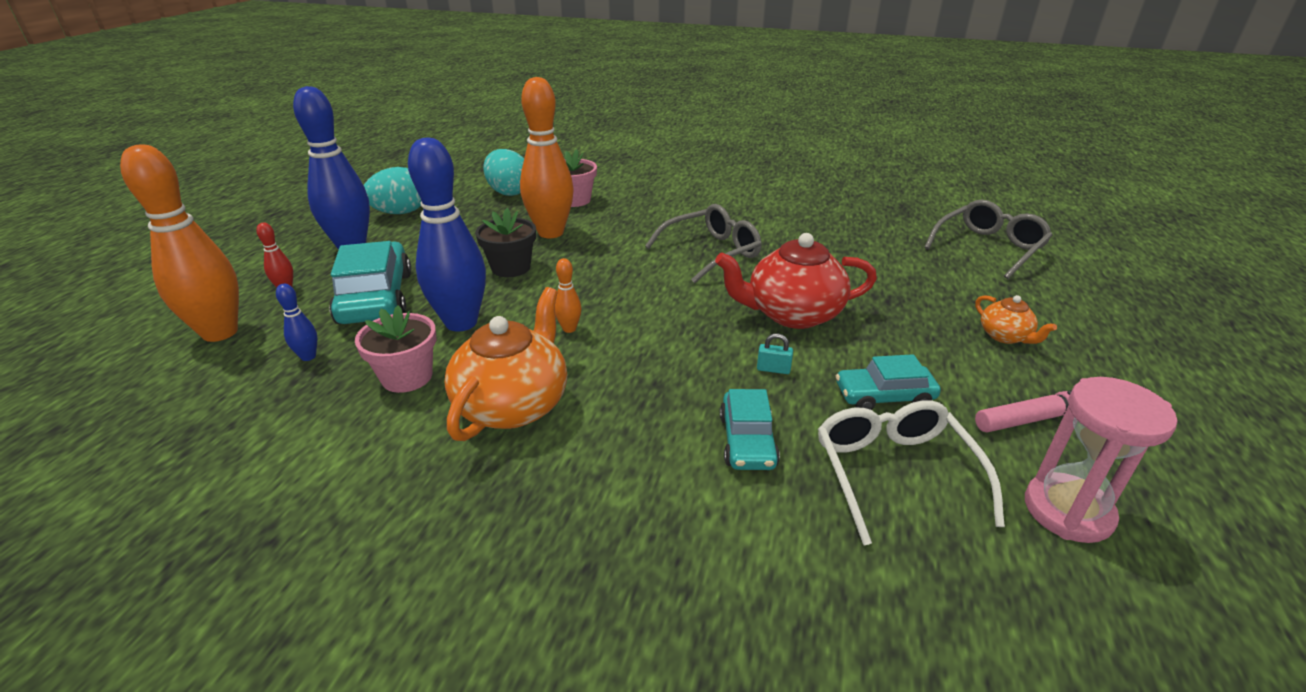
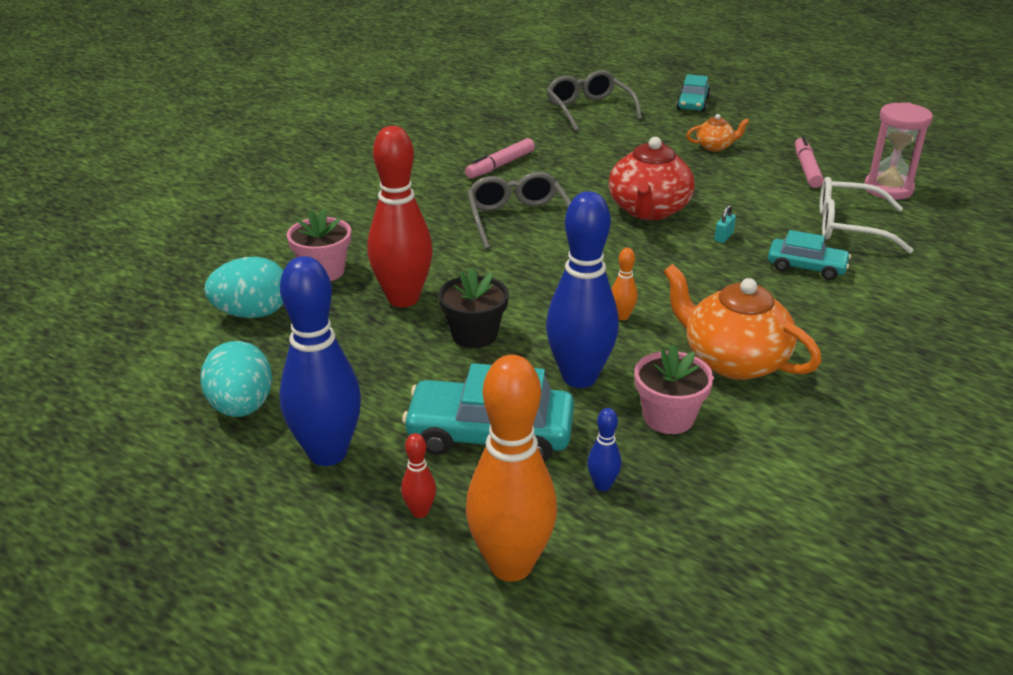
camera: 70 degrees left, 0 degrees up
(551, 232) = (403, 299): orange bowling pin -> red bowling pin
(806, 228) = (500, 165): none -> pink marker
(884, 396) = (770, 207): turquoise car -> turquoise car (693, 103)

